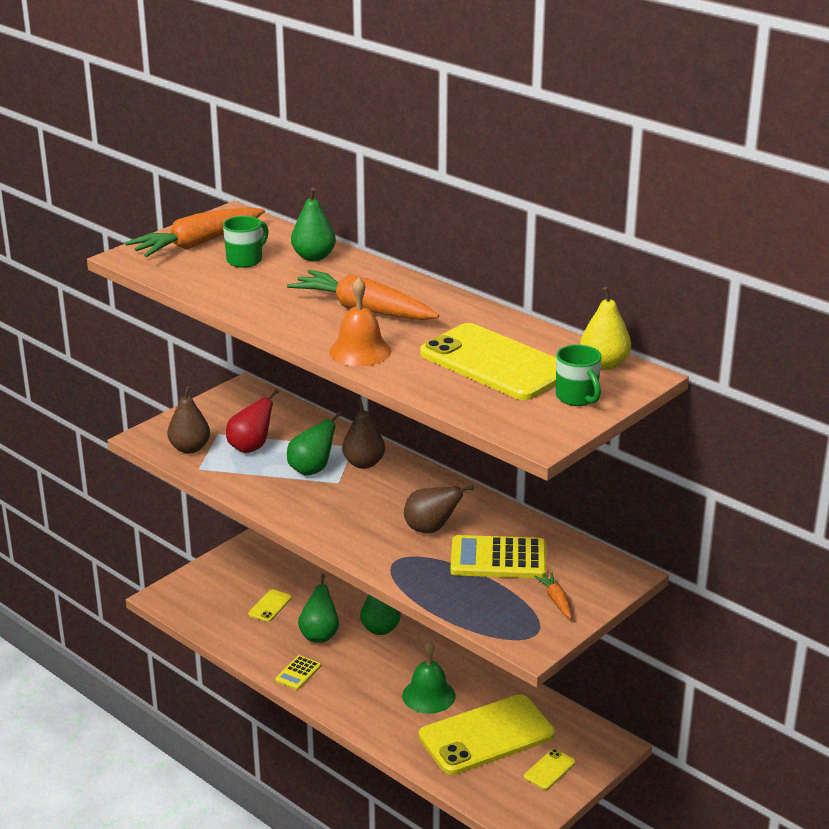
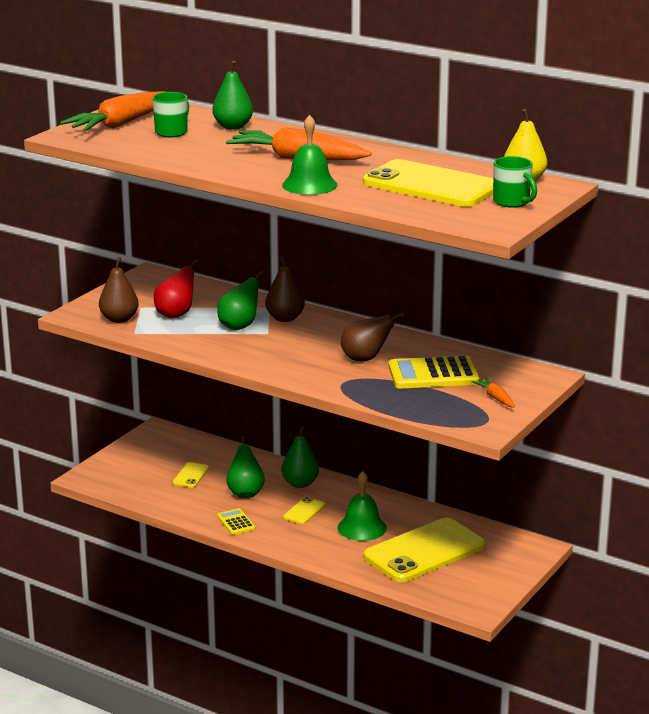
camera: 10 degrees left, 5 degrees down
(298, 673) = (236, 522): yellow calculator -> yellow calculator turned 135 degrees clockwise
(360, 351) = (309, 185): orange bell -> green bell
(549, 770) = (489, 570): yellow phone -> yellow phone (304, 511)

